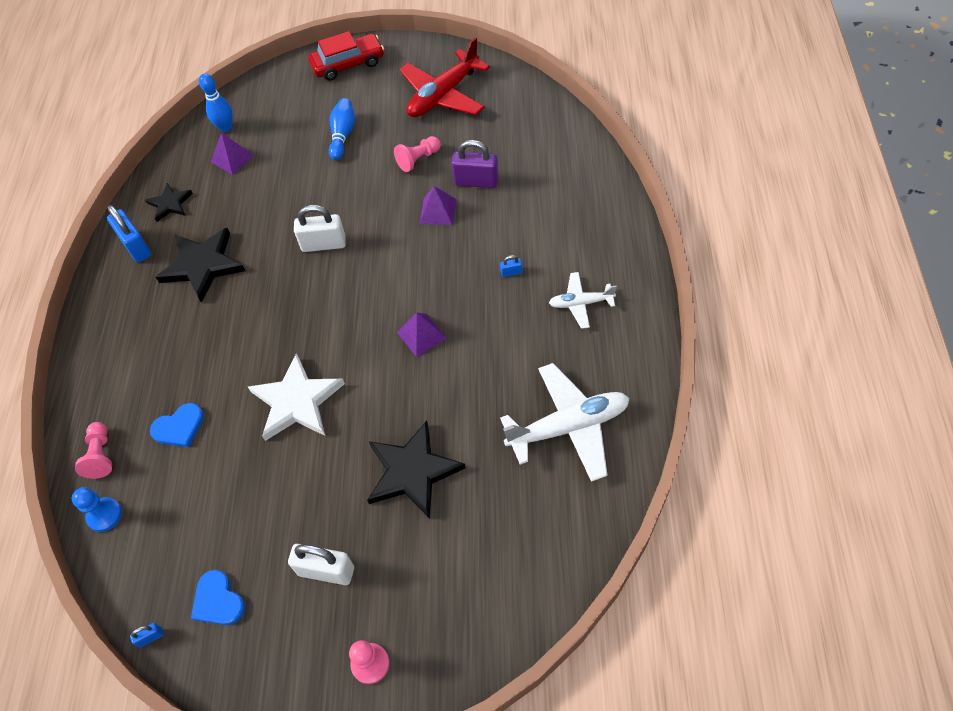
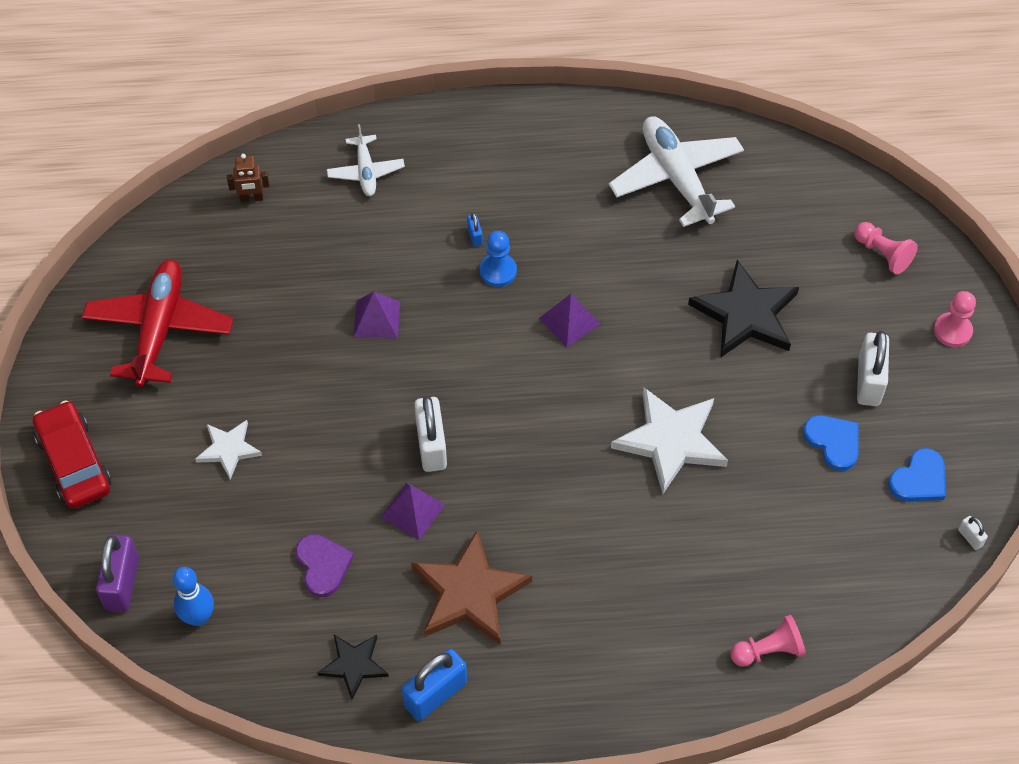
camera: 100 degrees left, 0 degrees up
(104, 515) = (843, 624): blue pawn -> blue pawn (498, 271)
(151, 637) = (970, 537): blue padlock -> white padlock
(179, 427) = (719, 566): blue heart -> blue heart (833, 442)
(203, 265) = (469, 593): black star -> brown star
(232, 158) = (265, 594): purple pyramid -> purple pyramid (412, 510)
(245, 186) = (323, 565): none -> purple heart
(343, 135) = (228, 449): blue bowling pin -> white star
(418, 159) = (283, 349): pink pawn -> pink pawn (882, 254)
(443, 95) = (159, 329): red plane -> red plane turned 120 degrees counterclockwise
(476, 181) = (327, 280): purple padlock -> purple padlock (122, 583)
(554, 136) = (252, 198): none -> brown robot
(580, 303) = (517, 169): white plane -> white plane (366, 171)

